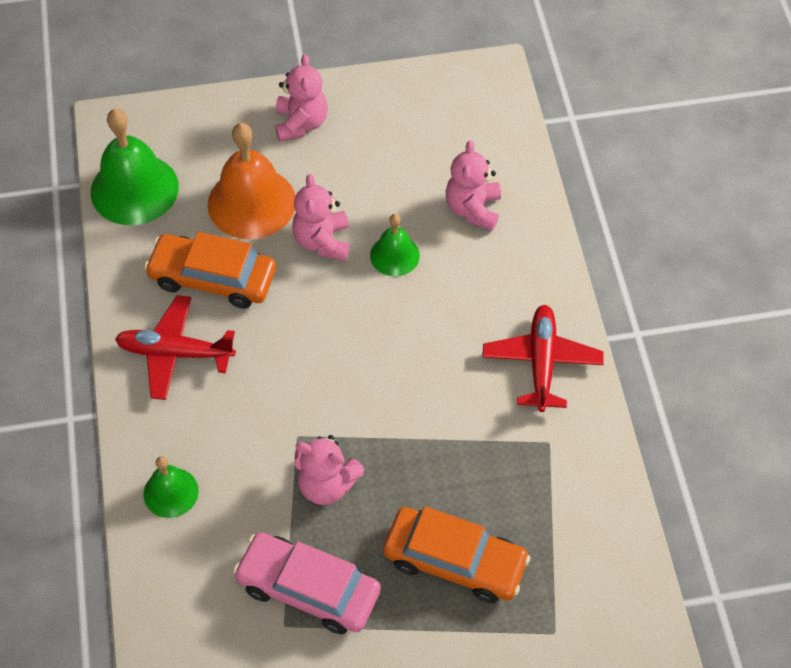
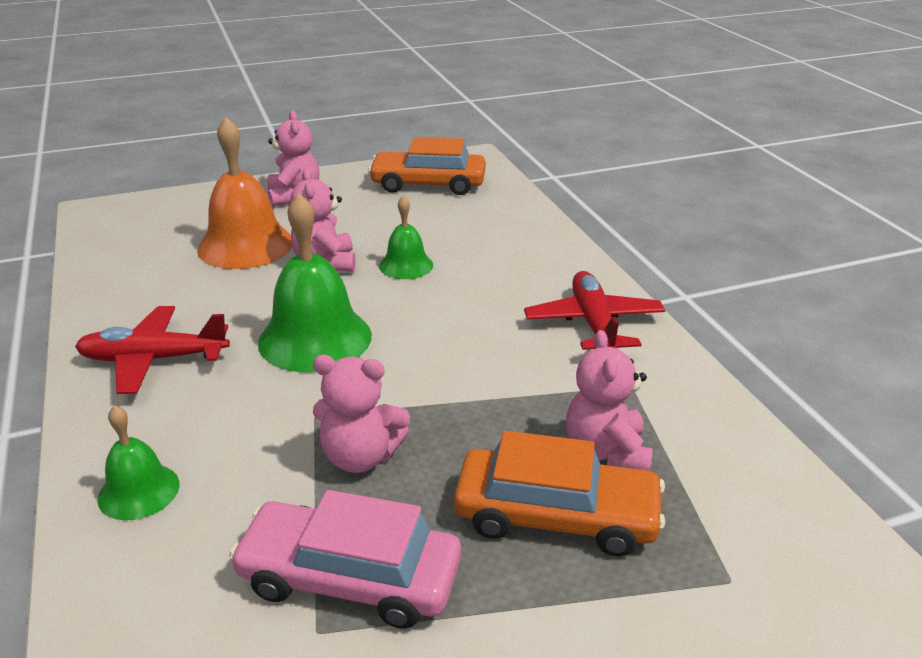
camera: 10 degrees left, 25 degrees down
(134, 189) = (116, 247): green bell -> green bell (315, 338)
(213, 278) = (202, 299): orange car -> orange car (428, 184)
(473, 209) = (479, 230): pink teddy bear -> pink teddy bear (606, 452)

